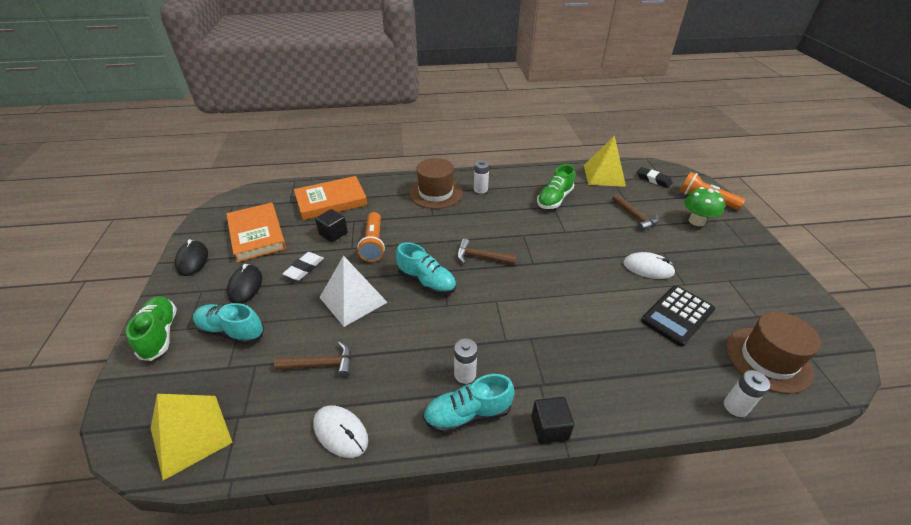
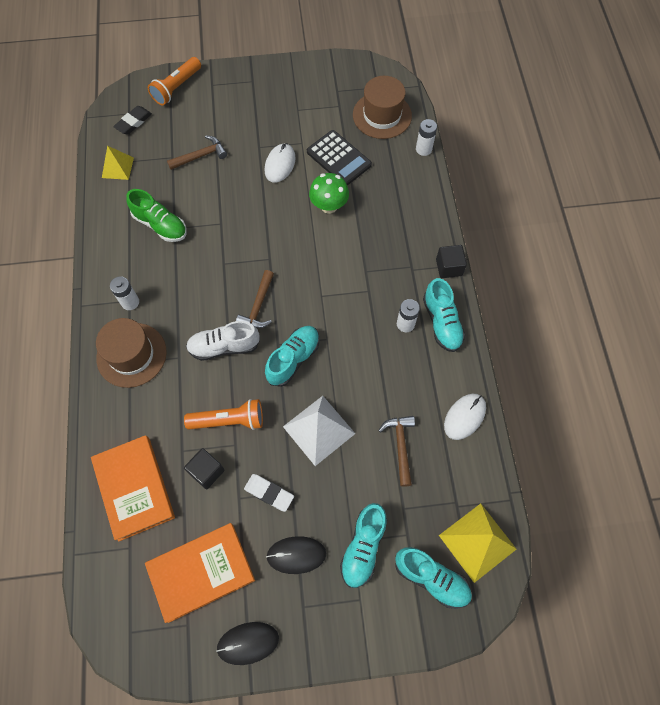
camera: 90 degrees left, 25 degrees up
(160, 334) = (368, 627): green shoe -> none
(175, 387) = (431, 578): none -> turquoise shoe
(441, 238) = (224, 347): none -> white shoe
(604, 175) = (117, 167): yellow pyramid -> yellow pyramid, size x0.62
(696, 221) = (213, 107): green mushroom -> green mushroom (329, 206)

